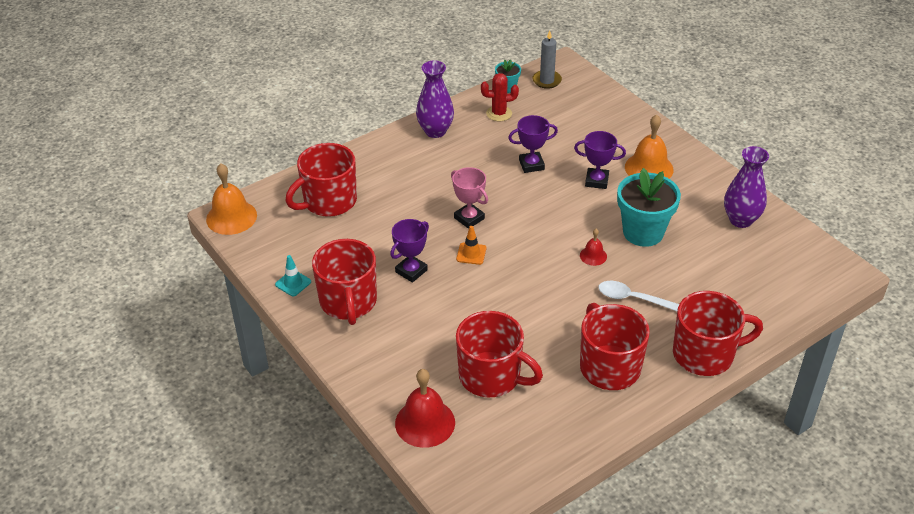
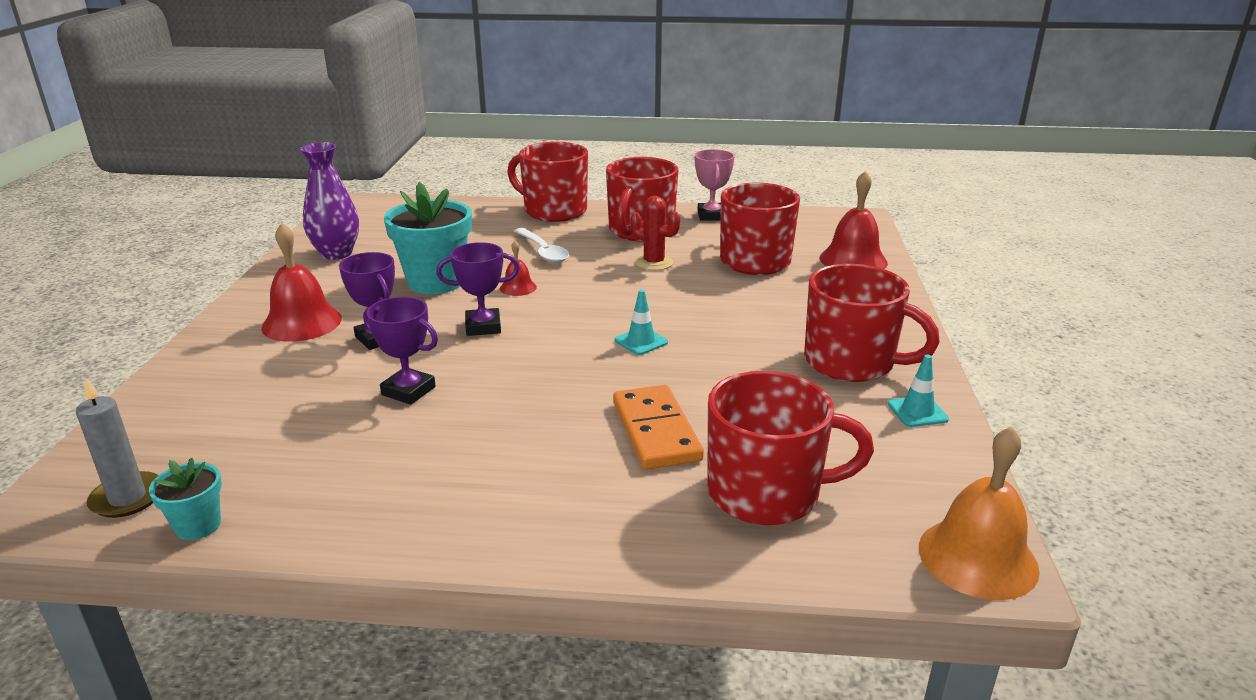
camera: 140 degrees left, 15 degrees down
(348, 302) = (851, 362): red mug -> red mug turned 90 degrees clockwise
(401, 205) = (656, 431): none -> orange domino
(411, 271) = (736, 357): purple trophy -> purple trophy (483, 327)
(435, 131) = (442, 515): purple vase -> none
(469, 218) = (588, 373): pink trophy -> pink trophy (711, 215)
(471, 254) = (641, 341): orange traffic cone -> turquoise traffic cone
(499, 113) = (303, 485): red cactus -> red cactus (654, 263)
(649, 168) = (302, 323): orange bell -> red bell

